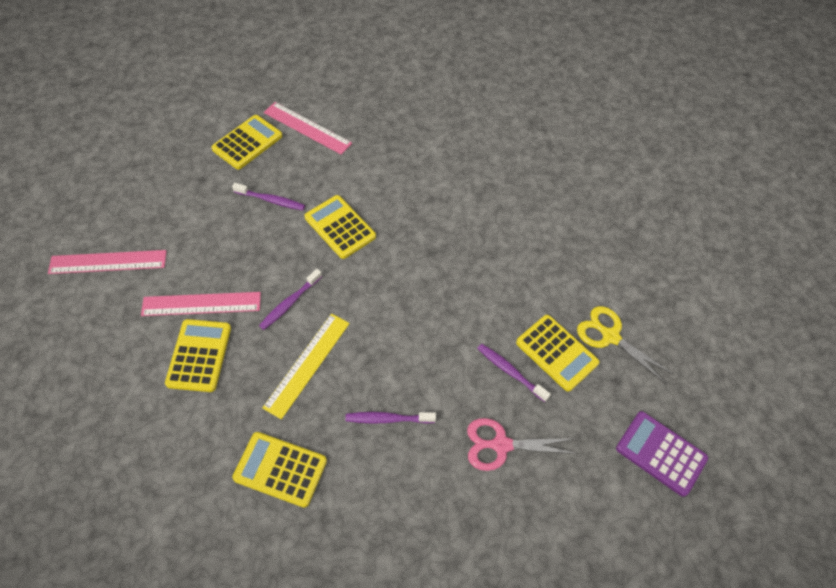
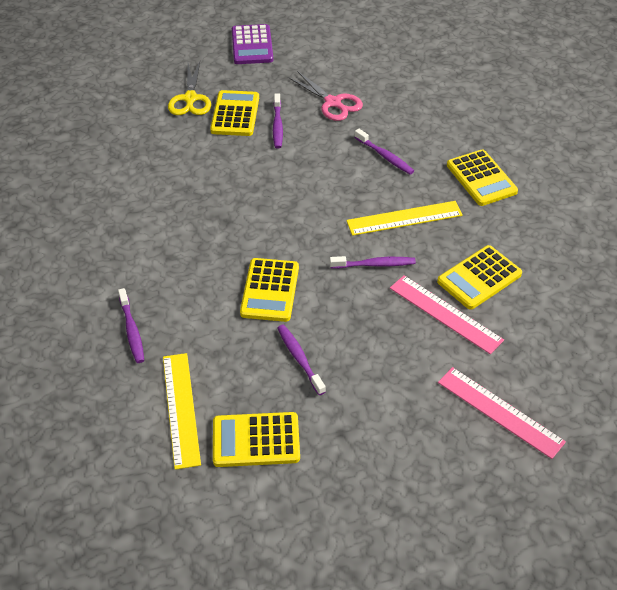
camera: 130 degrees left, 10 degrees down
(307, 128) = (181, 409): pink ruler -> yellow ruler
(389, 143) = (132, 330): none -> purple toothbrush

